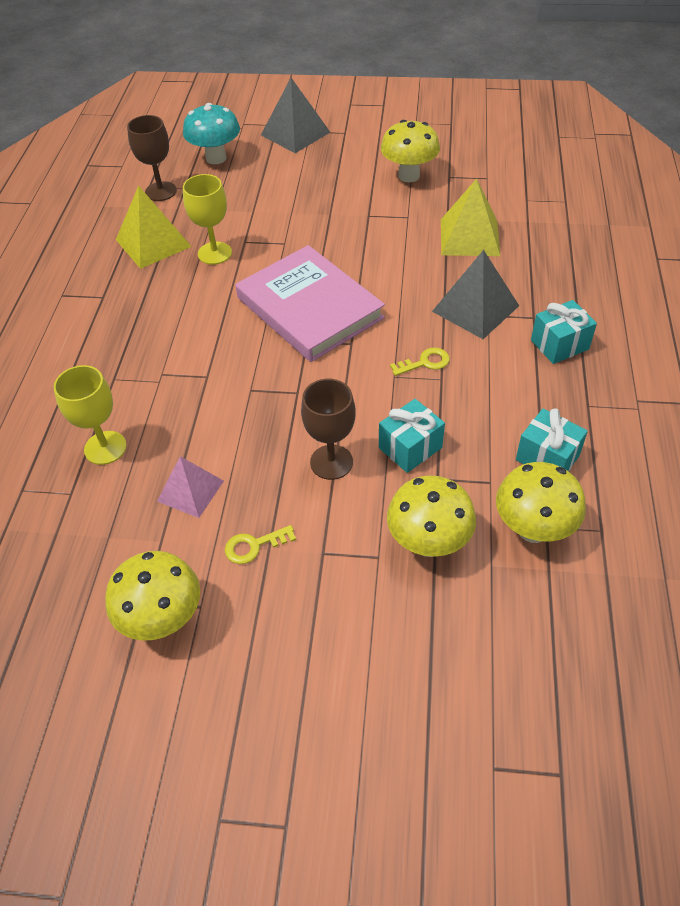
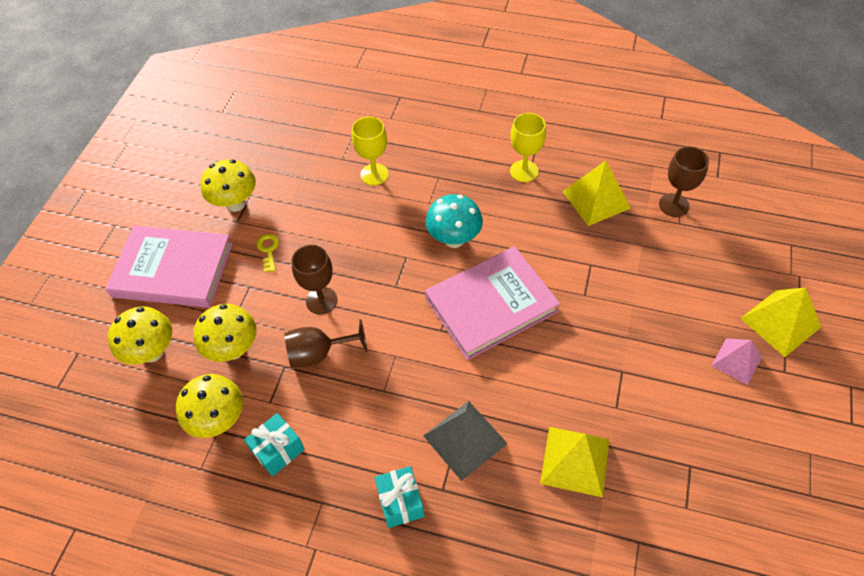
camera: 100 degrees right, 5 degrees up
(190, 491) = (323, 218): pink pyramid -> pink pyramid (736, 361)
(215, 253) = (576, 242): yellow goblet -> yellow goblet (524, 171)
(216, 158) = (730, 249): turquoise mushroom -> turquoise mushroom (454, 239)
(295, 133) = (780, 322): grey pyramid -> yellow pyramid
(308, 672) = (173, 270): none -> pink book
(409, 176) = (693, 423): yellow mushroom -> yellow mushroom (152, 352)
(410, 447) = (319, 353): turquoise gift -> brown goblet
(425, 362) = (405, 382): yellow key -> none

